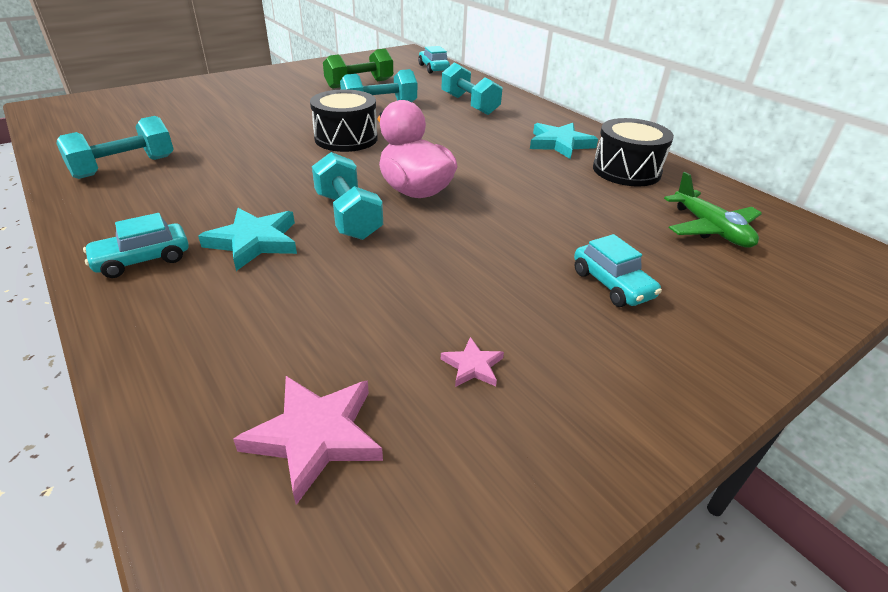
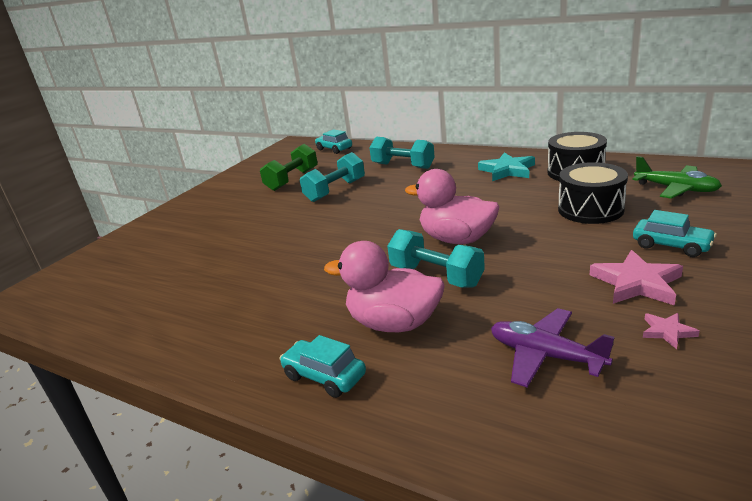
camera: 20 degrees left, 10 degrees down
(124, 167) = (187, 316): turquoise dumbbell -> none
(142, 260) = (324, 376): turquoise car -> turquoise car turned 90 degrees clockwise
(254, 241) = (394, 323): turquoise star -> pink duck
(315, 436) = (641, 423): pink star -> pink star (636, 283)
(329, 330) = (545, 355): none -> purple plane
(346, 138) = (346, 223): black drum -> black drum (590, 209)

